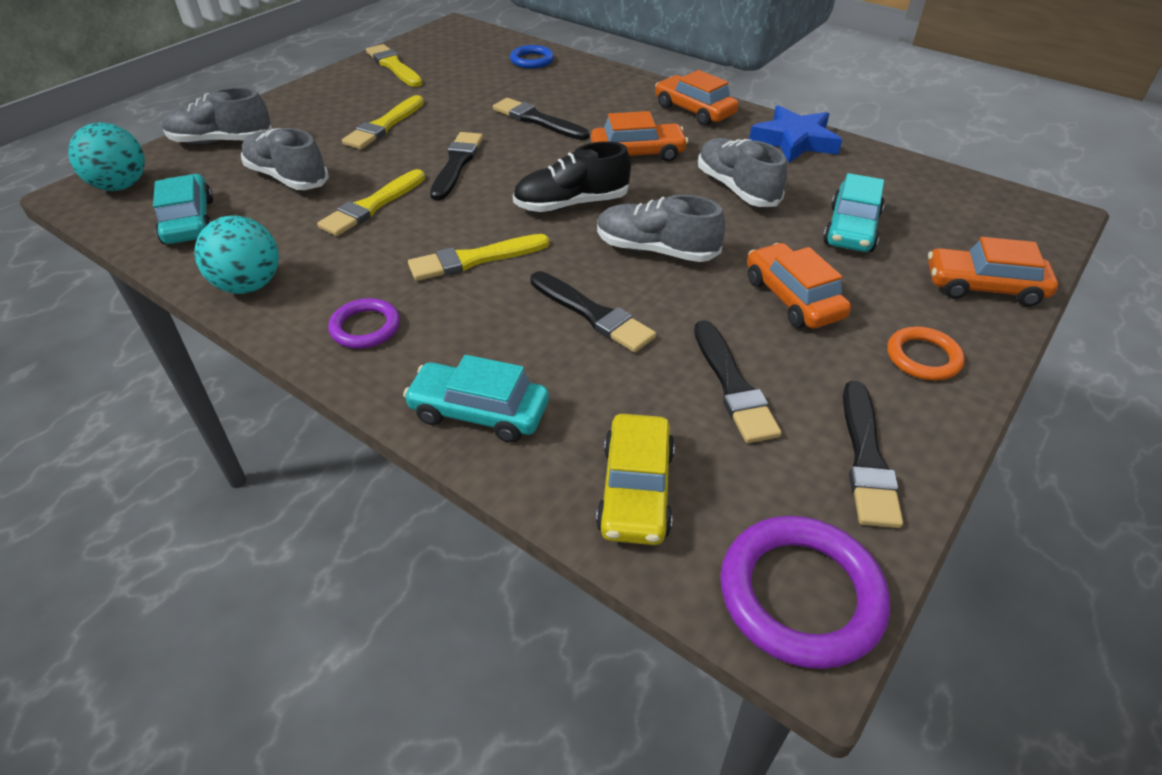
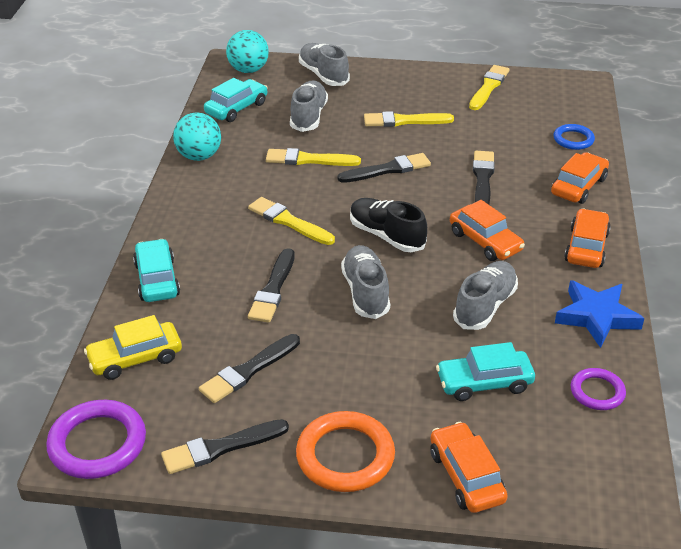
camera: 60 degrees right, 5 degrees down
(365, 327) = (195, 211): purple ring -> purple ring (597, 392)
(792, 298) = (363, 373): orange car -> orange car (578, 186)
(923, 357) = (345, 456): orange ring -> orange ring, size x1.70

